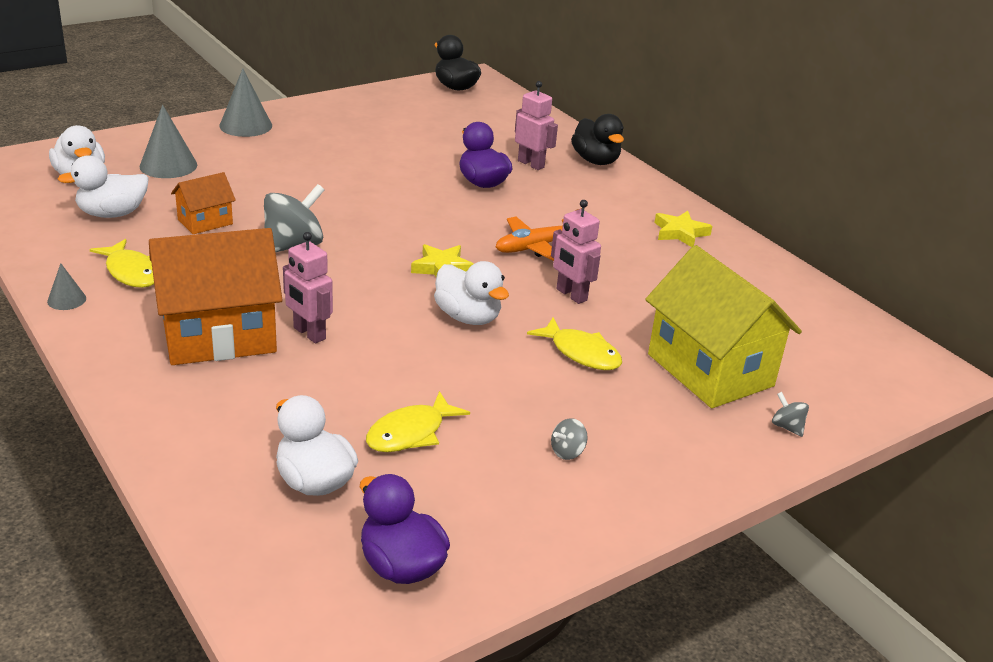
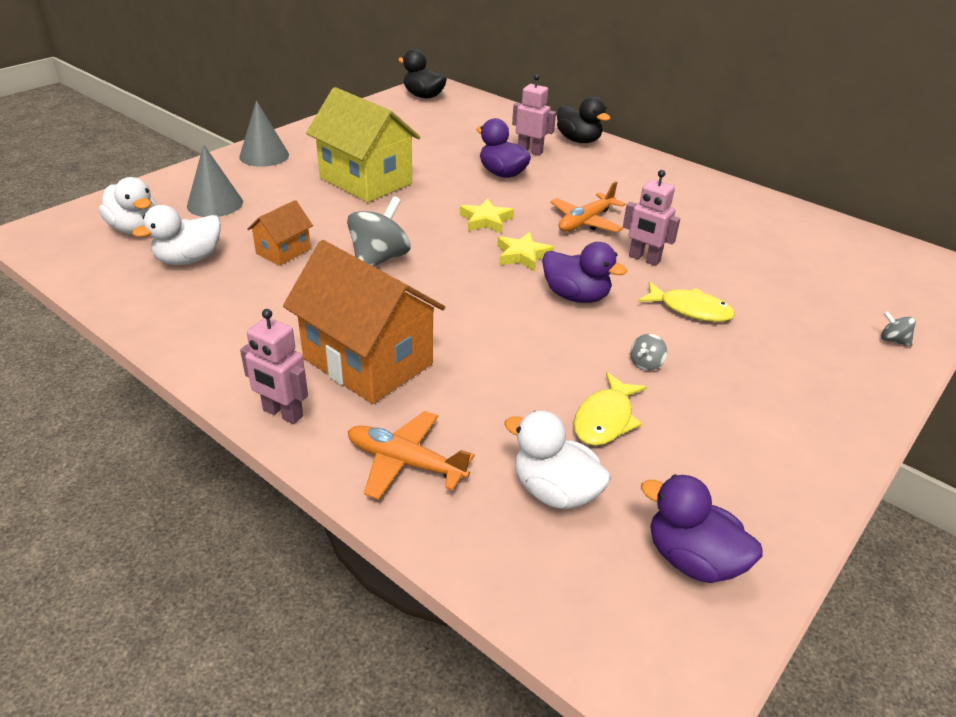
camera: 15 degrees left, 5 degrees up
(66, 300) = (195, 356): grey cone -> none
(131, 272) = (243, 314): yellow fish -> none
(194, 427) = (405, 462): none -> orange plane
(219, 335) = (368, 361): orange house -> orange house turned 75 degrees clockwise
(309, 333) = (449, 341): pink robot -> pink robot (282, 413)
(468, 317) = (576, 296): white duck -> purple duck
(567, 452) = (747, 405): grey spinning top -> grey spinning top (646, 364)
(680, 233) = (687, 189): yellow star -> yellow star (485, 220)
(710, 370) = (799, 303): yellow house -> yellow house (366, 180)

